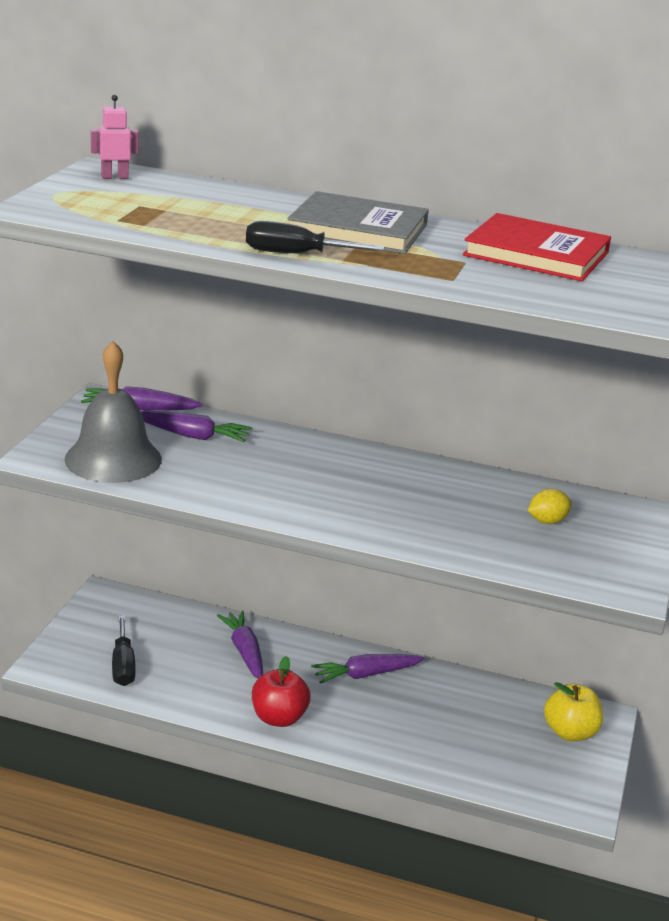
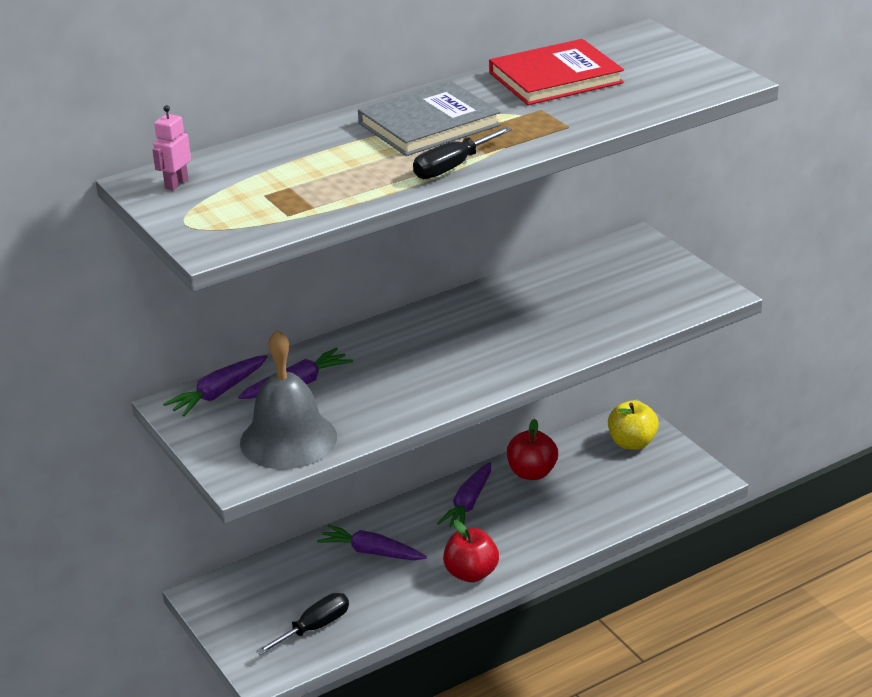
camera: 45 degrees left, 5 degrees up
(123, 665) = (314, 628): black screwdriver -> black screwdriver turned 75 degrees counterclockwise
(450, 691) = (532, 473): none -> red apple
(547, 521) = (604, 284): yellow lemon -> none

